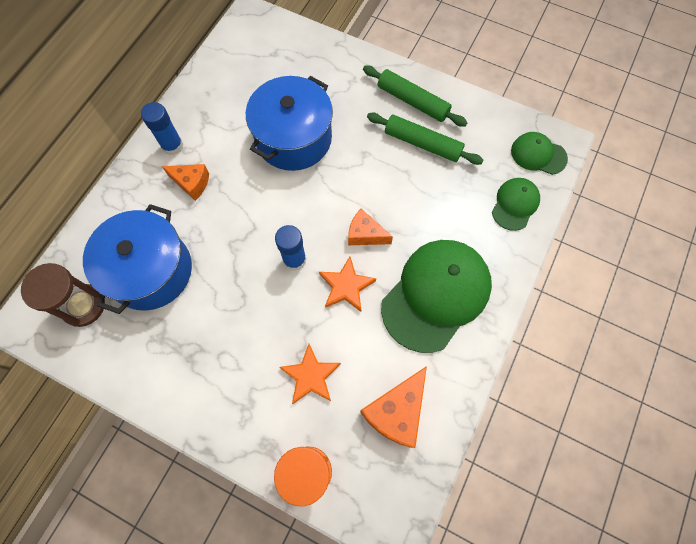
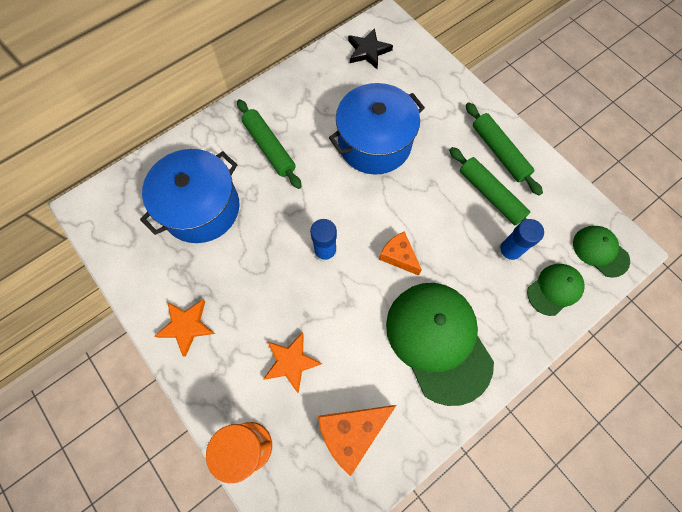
camera: 25 degrees right, 0 degrees up
(83, 306) = (135, 214): brown hourglass -> none
(172, 146) = (268, 108): blue glue stick -> blue glue stick (508, 252)
(192, 183) = (269, 147): orange cheese -> green rolling pin
(246, 52) = (368, 51): none -> black star
(346, 286) = (359, 296): orange star -> orange star (186, 326)
(436, 295) = (438, 341): green cap -> green cap turned 90 degrees counterclockwise

